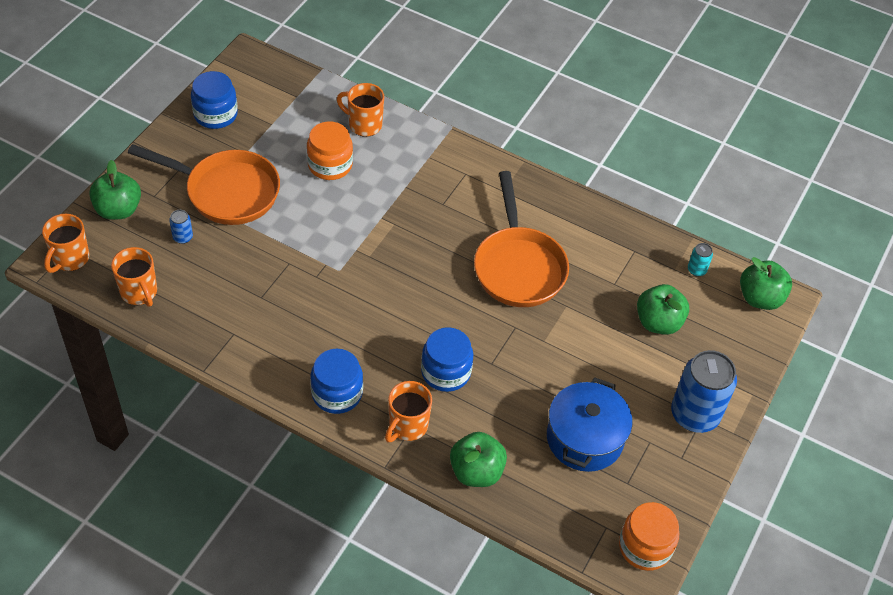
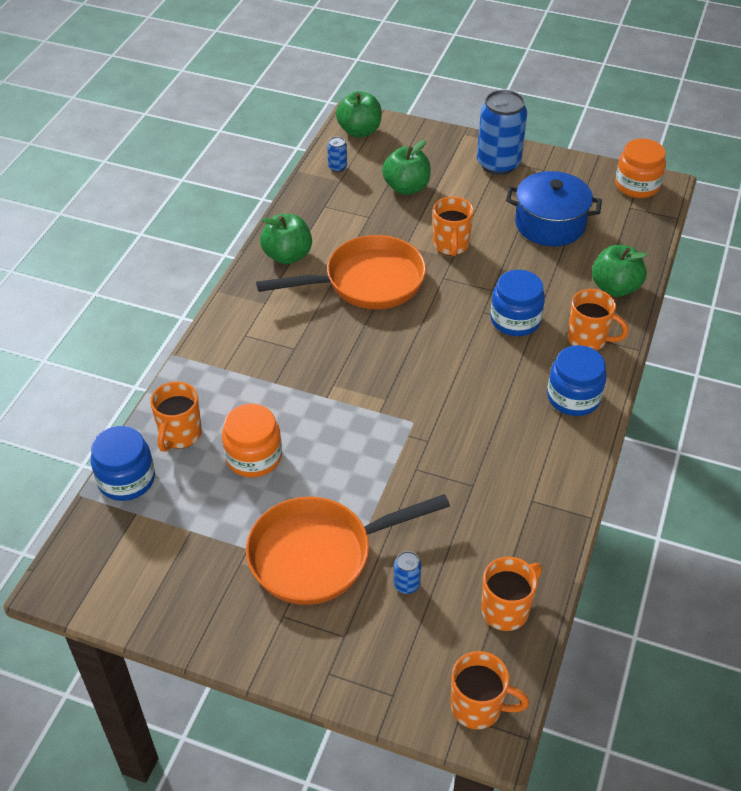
camera: 95 degrees left, 5 degrees down
(118, 210) = (379, 672): green apple -> green apple (287, 256)
(215, 114) = (181, 599): blue jar -> blue jar (126, 479)
(226, 191) = (319, 555): orange pan -> orange pan turned 120 degrees counterclockwise
(561, 342) = (451, 245): none -> orange mug
(696, 270) = (337, 167): turquoise can -> blue can

